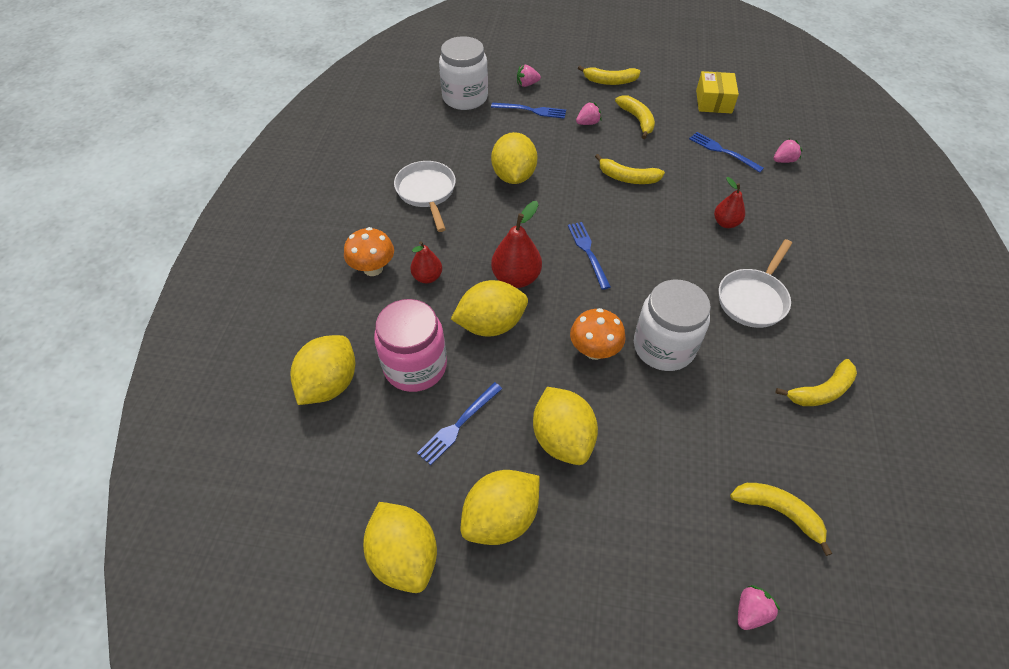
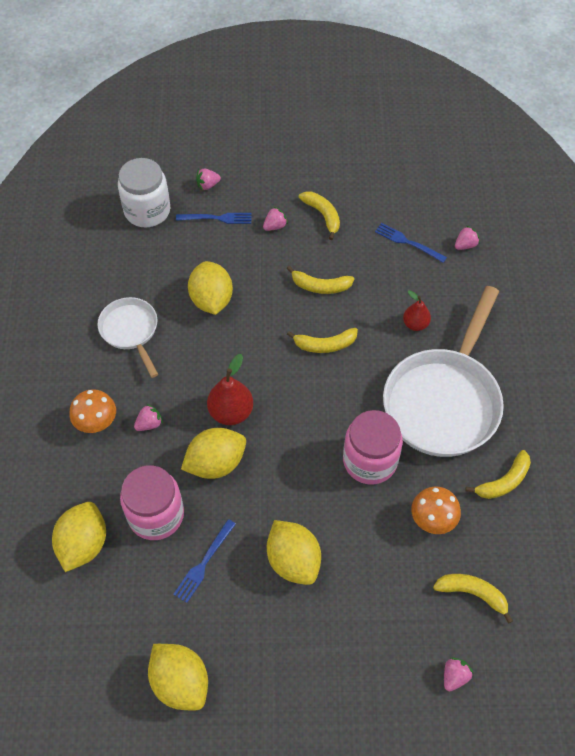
camera: 10 degrees left, 5 degrees up
(427, 277) = (149, 424): red pear -> pink strawberry
(501, 518) = (253, 637): yellow lemon -> none
(587, 252) = (292, 374): blue fork -> none
(594, 350) = (310, 474): orange mushroom -> orange mushroom (432, 520)
(609, 81) = (290, 170): yellow banana -> yellow banana (324, 345)
(664, 346) = (370, 461): white jar -> pink jar
(713, 101) = (395, 182): yellow box -> none
(753, 299) = (443, 401): white pan -> white pan, size x1.89

